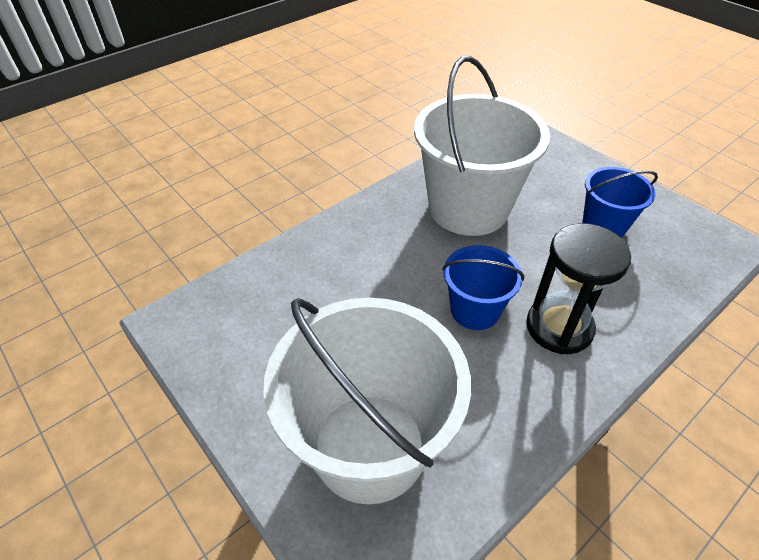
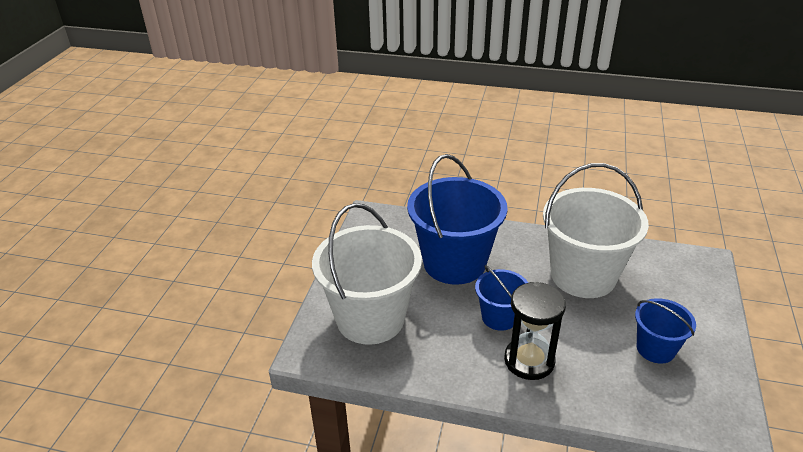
camera: 55 degrees right, 10 degrees down
(351, 293) = (454, 263): none -> blue bucket

